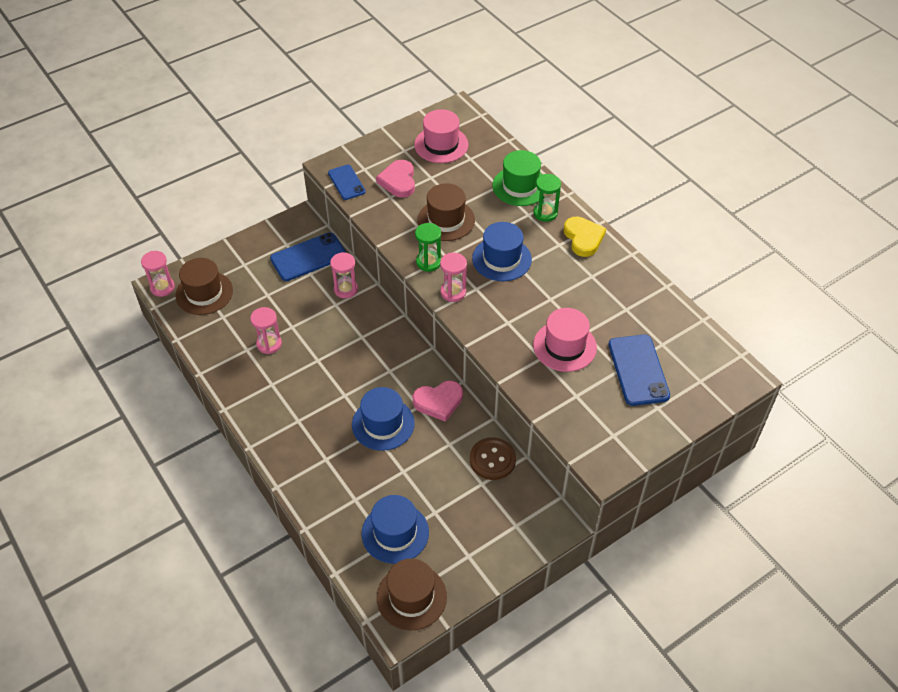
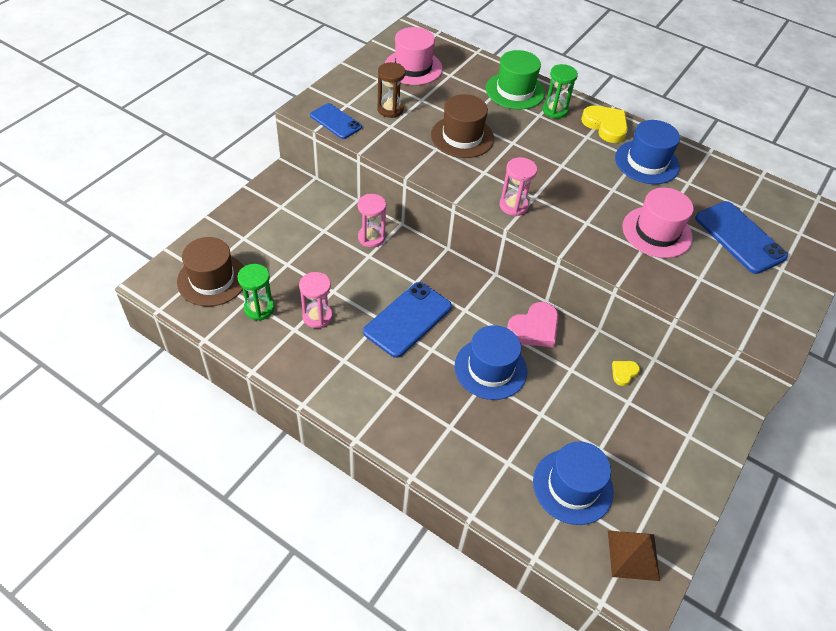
camera: 25 degrees left, 0 degrees up
(162, 287) = (158, 286): pink hourglass -> none
(308, 257) = (312, 214): blue phone -> blue phone (408, 319)
(398, 181) = (390, 109): pink heart -> brown hourglass
(411, 597) = (633, 555): brown hat -> brown pyramid
(428, 262) = (470, 182): green hourglass -> green hourglass (259, 308)
(492, 459) = (623, 373): brown button -> yellow heart
(501, 259) = (541, 162): blue hat -> blue hat (646, 162)

